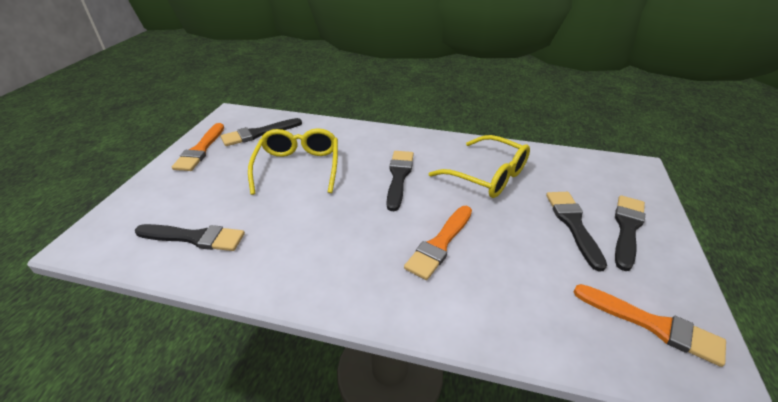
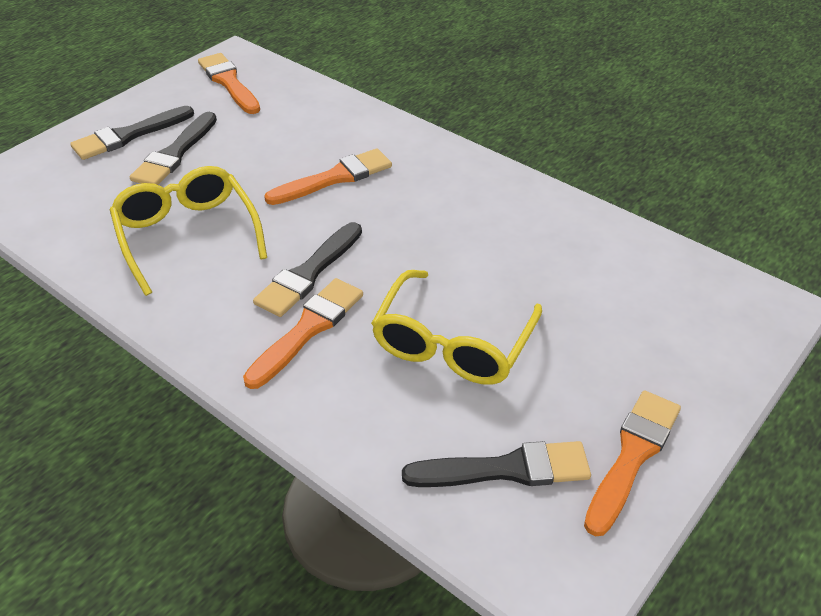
camera: 155 degrees left, 5 degrees up
(195, 237) = (620, 268): black brush -> none
(376, 154) = (308, 329): none -> orange brush

